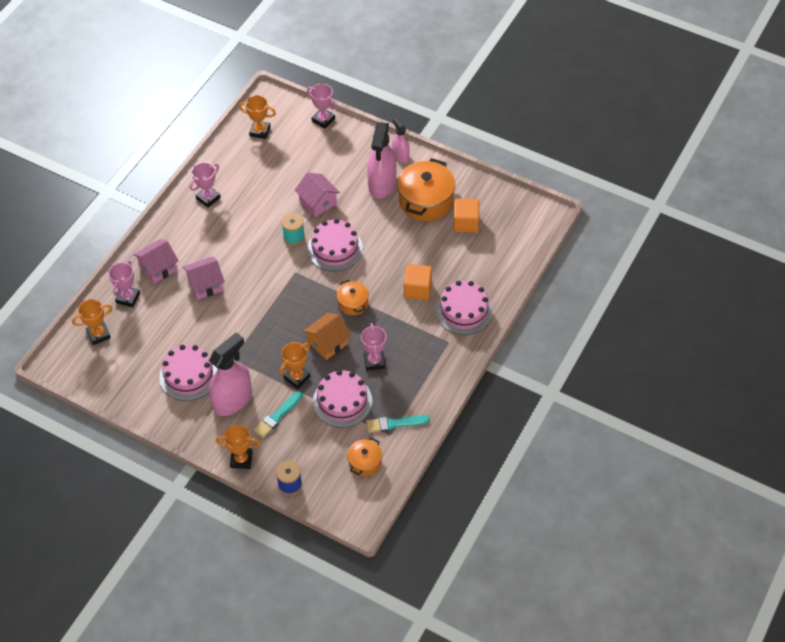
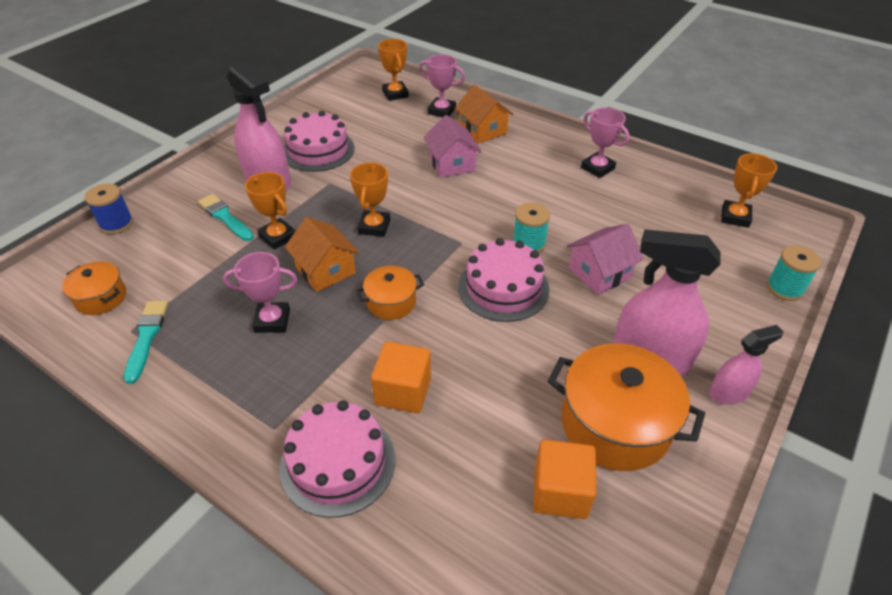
camera: 95 degrees right, 10 degrees down
(158, 268) = (483, 130): pink house -> orange house
(241, 459) = (178, 186): orange trophy -> orange trophy (374, 227)
(323, 120) = (784, 288): pink trophy -> turquoise spool
(342, 401) = (217, 280): pink cake -> none

